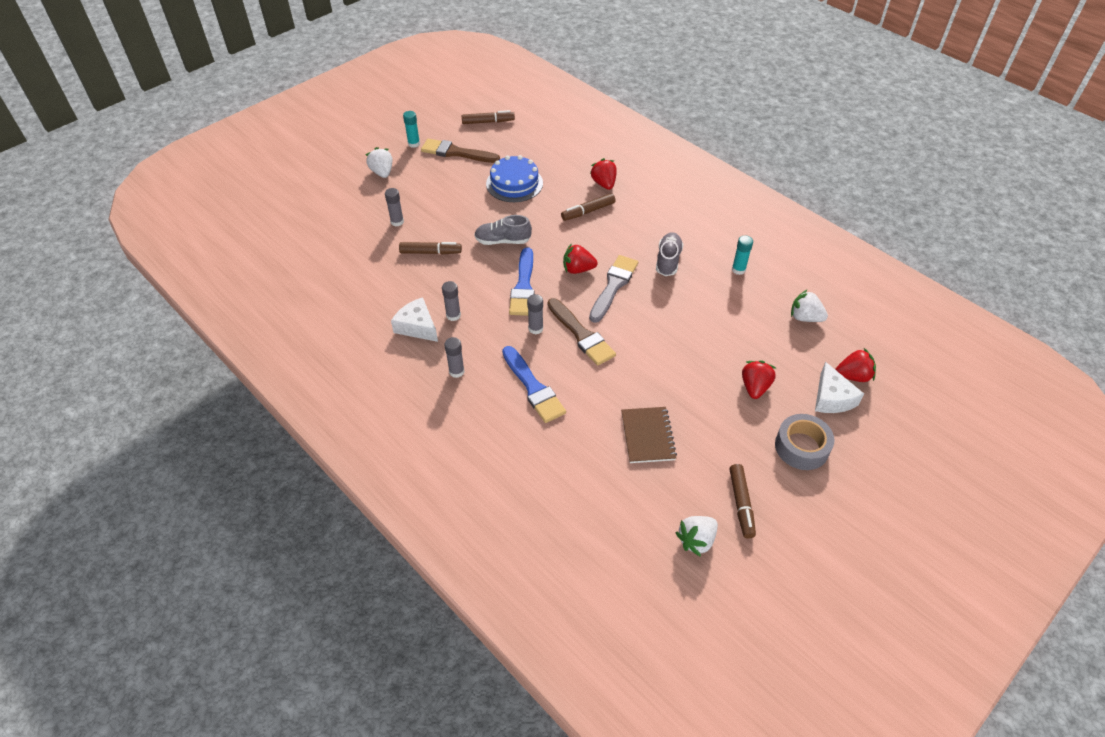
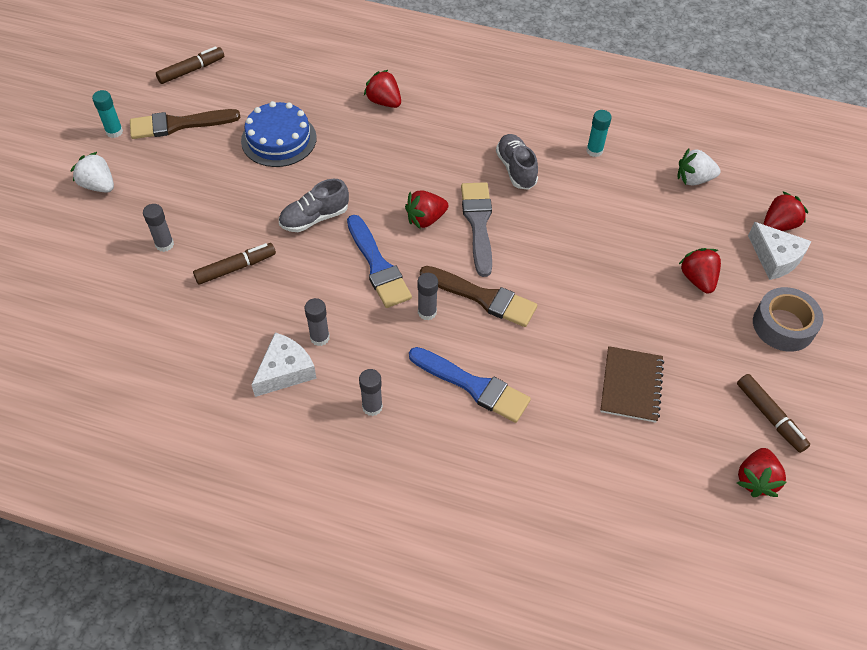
camera: 30 degrees left, 5 degrees up
(417, 326) = (285, 371): white cheese -> white cheese turned 120 degrees clockwise
(588, 211) = (389, 143): brown marker -> none
(647, 436) = (631, 385): brown notebook -> brown notebook turned 45 degrees clockwise
(696, 540) = (755, 480): white strawberry -> red strawberry

